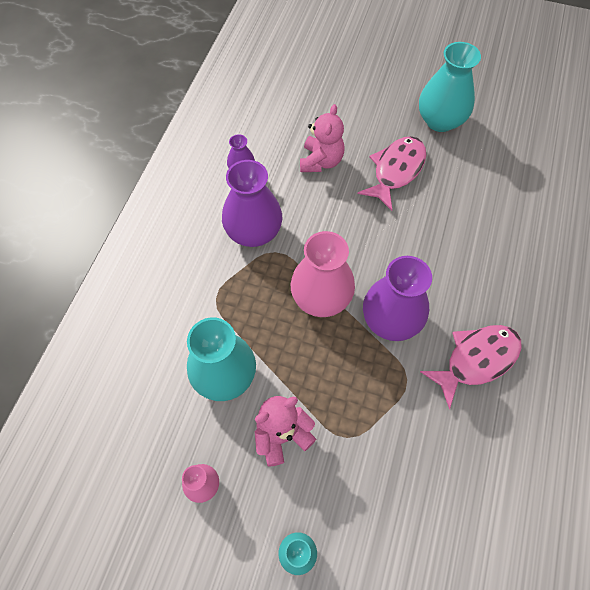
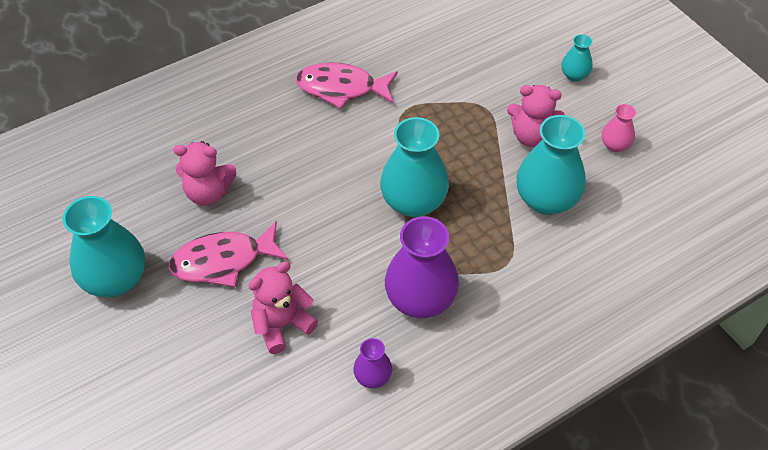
camera: 140 degrees left, 10 degrees down
(321, 298) = (413, 202): pink vase -> turquoise vase
(391, 320) = (374, 150): purple vase -> none
(459, 203) = (208, 192): none -> pink teddy bear

